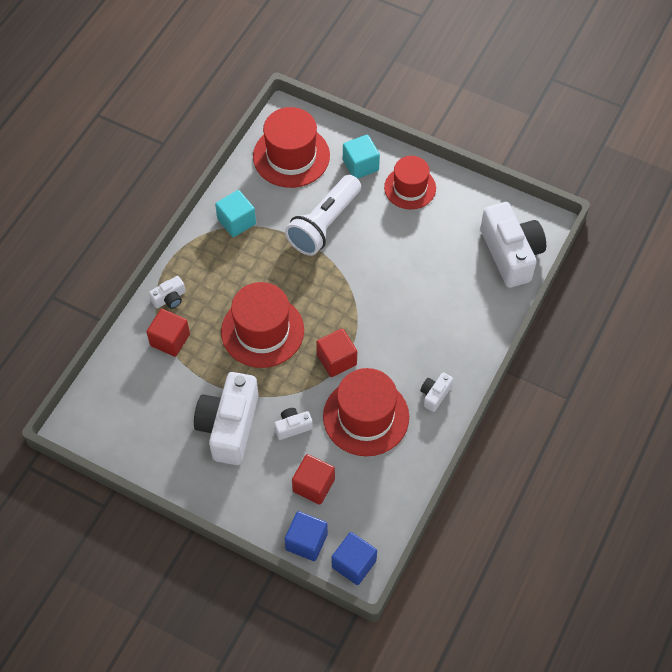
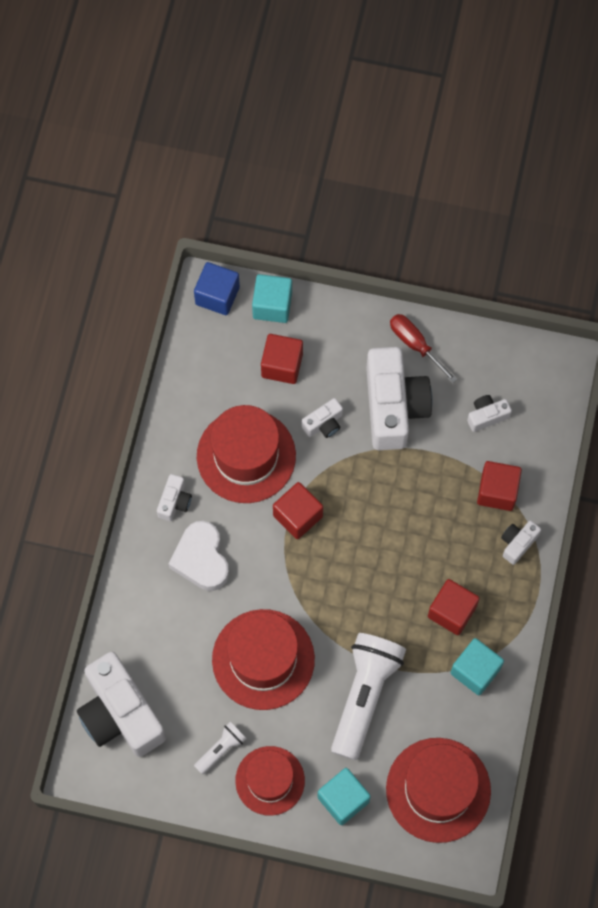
camera: 165 degrees right, 10 degrees up
(154, 400) = (487, 416): none -> white camera
(192, 474) = (415, 345): none -> red screwdriver
(239, 264) = (452, 611): none -> red cube
(262, 331) = (394, 530): red hat -> red hat (263, 659)
(306, 542) = (272, 305): blue cube -> turquoise cube
(423, 346) = (201, 559): none -> white heart
(440, 215) = (221, 749): none -> white flashlight

